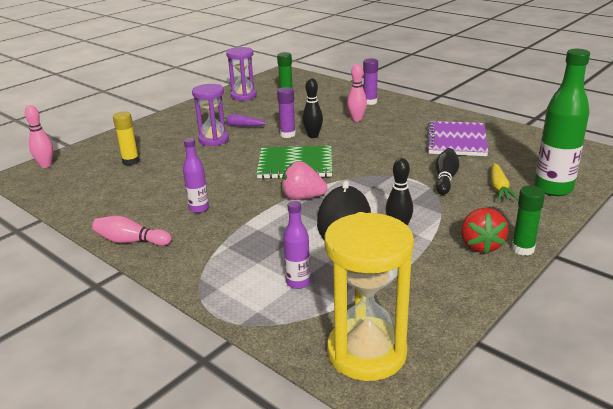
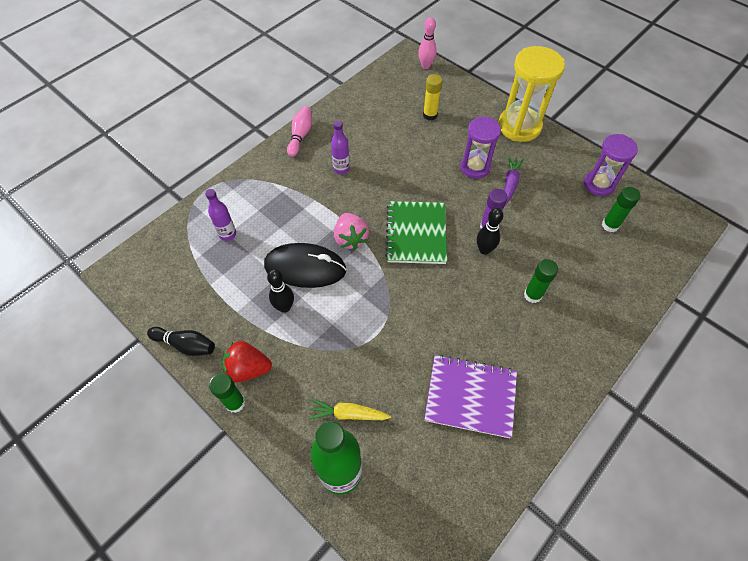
camera: 90 degrees right, 30 degrees up
(302, 197) = (350, 238): pink strawberry -> pink strawberry turned 150 degrees clockwise
(356, 119) = (532, 295): pink bowling pin -> green glue stick
(366, 352) = (145, 270): yellow hourglass -> yellow hourglass (519, 126)
(370, 102) = (592, 315): purple glue stick -> none
(445, 179) = (374, 364): black bowling pin -> black bowling pin (186, 345)

